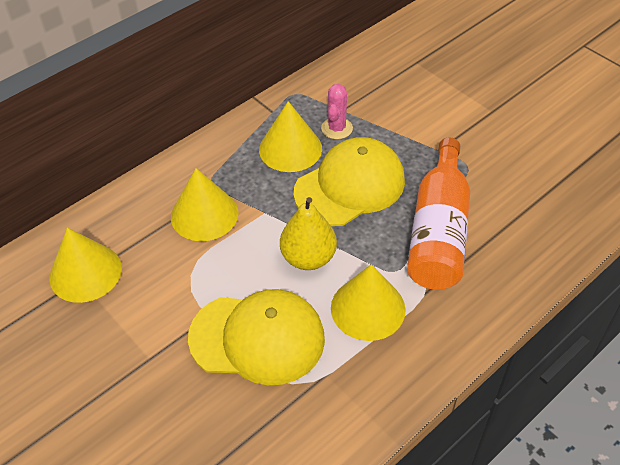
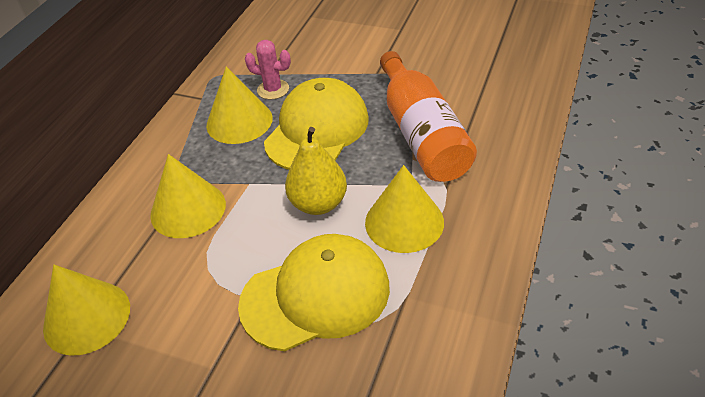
camera: 25 degrees left, 5 degrees down
(337, 128) = (273, 89): pink cactus -> pink cactus turned 60 degrees counterclockwise

